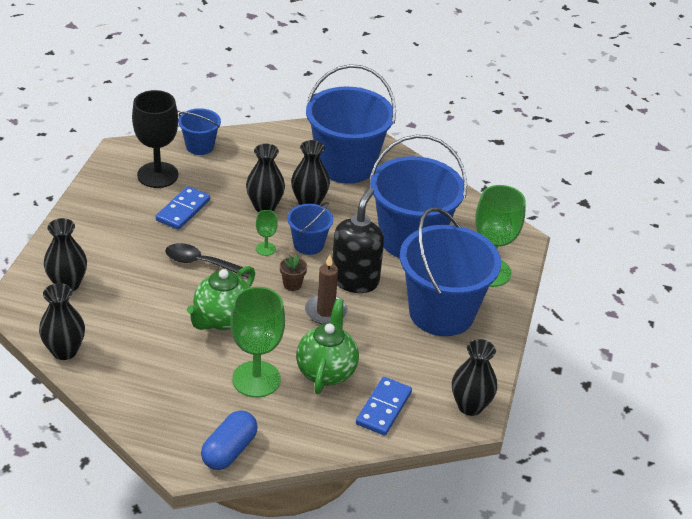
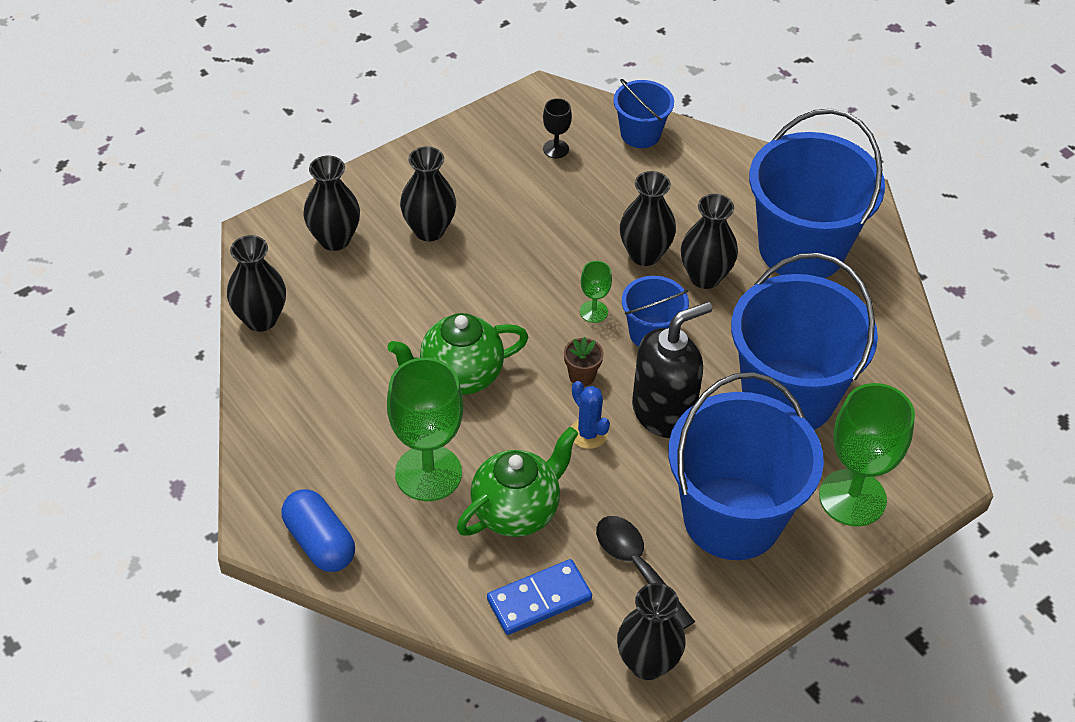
camera: 40 degrees right, 10 degrees up
(124, 252) = (429, 230): none -> black vase
(157, 175) = (556, 149): black goblet -> black goblet, size x0.46
(183, 210) = (543, 210): blue domino -> none
(202, 263) = (502, 290): black spoon -> black spoon (637, 567)
(229, 450) = (320, 542): blue capsule -> blue capsule turned 75 degrees clockwise
(325, 311) = (588, 433): brown candle -> blue cactus

